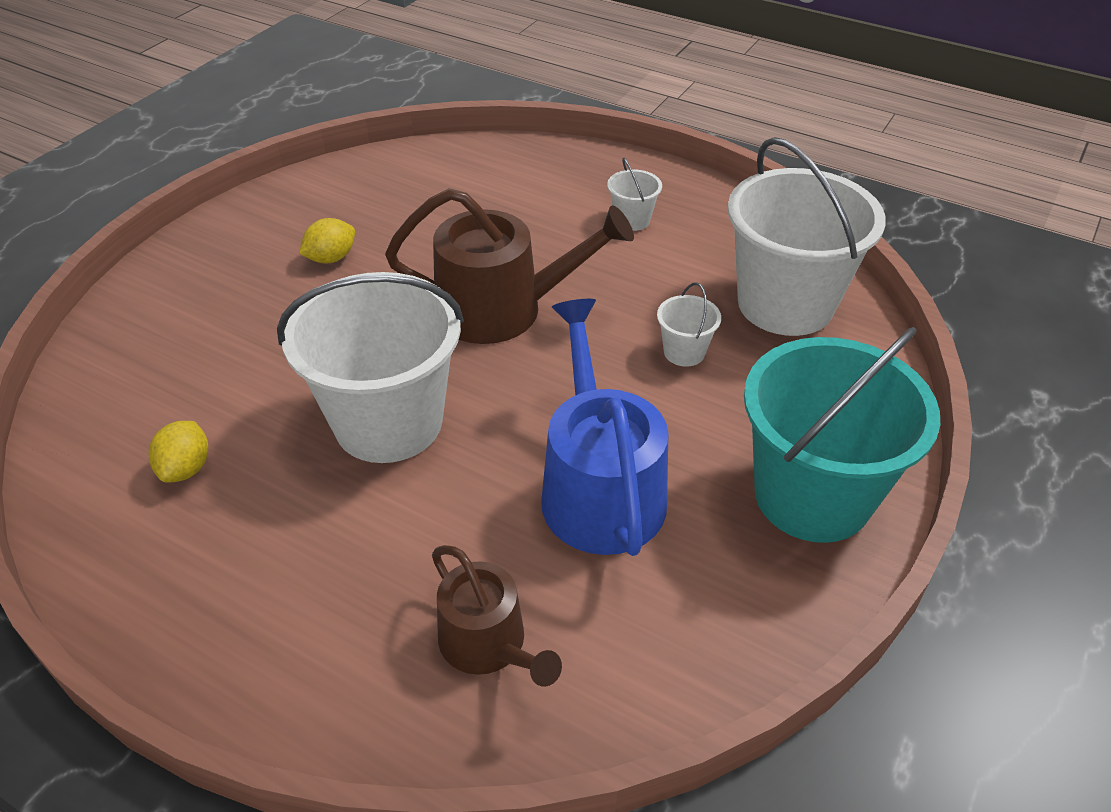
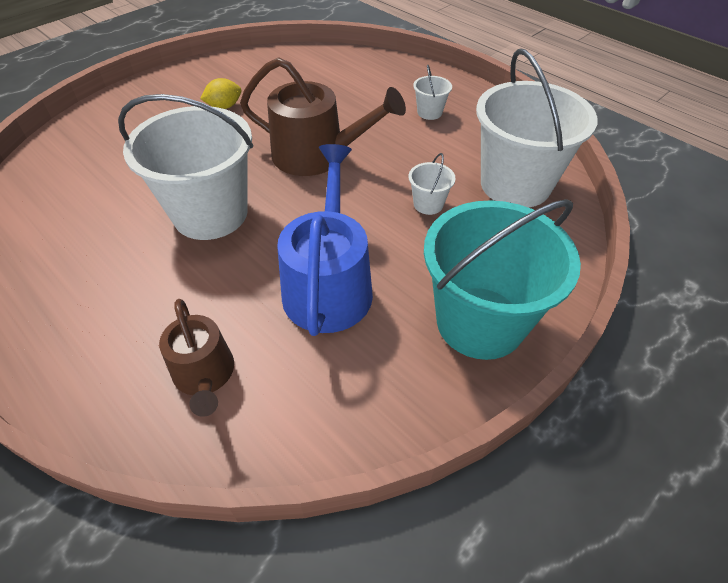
camera: 15 degrees right, 5 degrees up
(186, 468) = (75, 218): yellow lemon -> none

